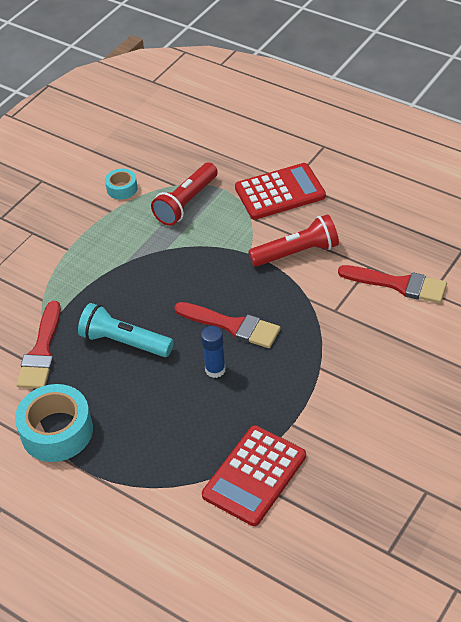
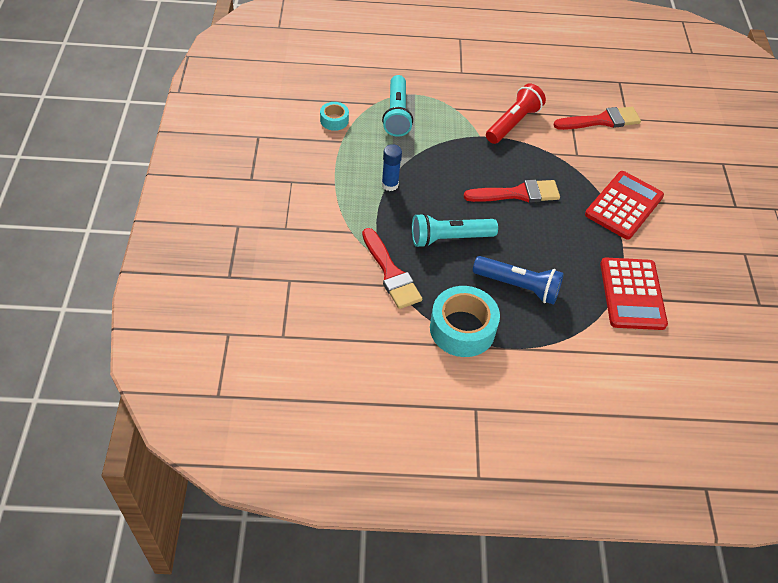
camera: 40 degrees left, 5 degrees up
(146, 416) = (518, 286): none -> blue flashlight
(186, 203) = (397, 114): red flashlight -> turquoise flashlight
(215, 369) = (535, 231): blue glue stick -> blue glue stick (390, 184)
(280, 192) = (460, 83): red calculator -> red calculator (624, 205)

